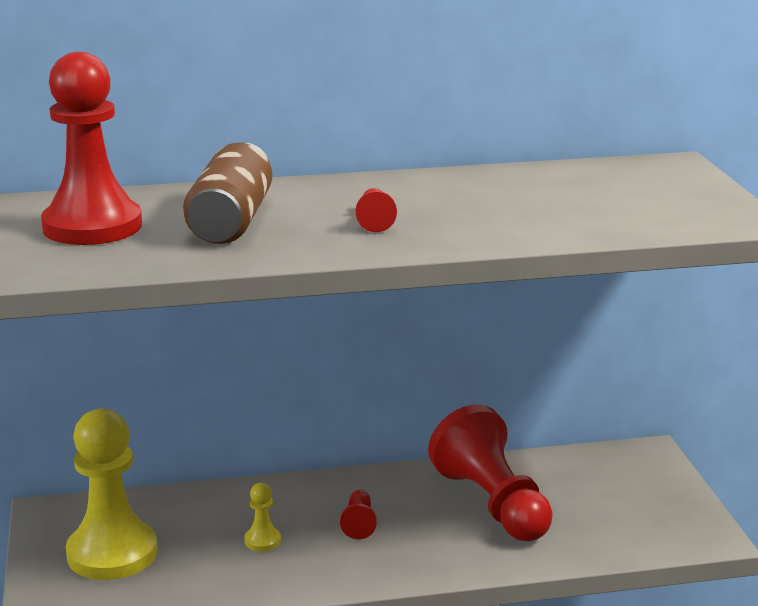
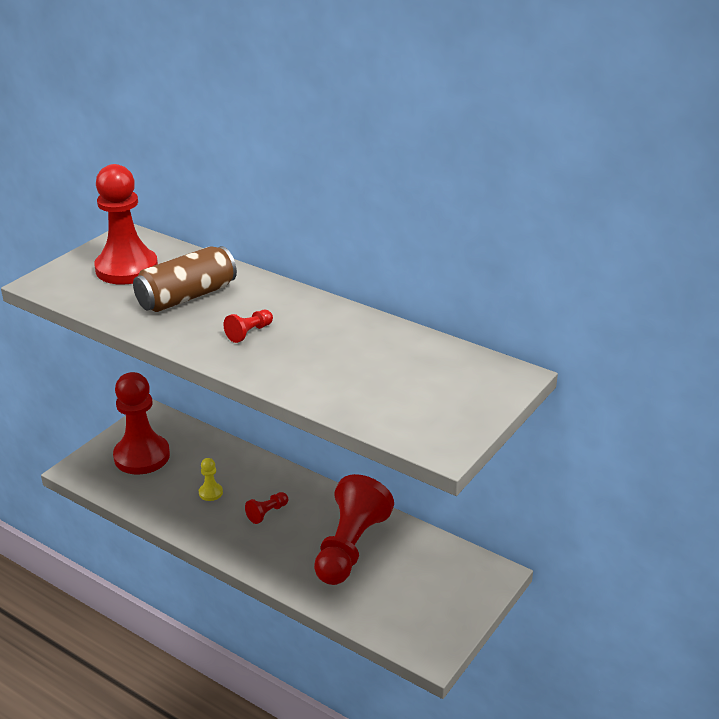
camera: 45 degrees right, 10 degrees up
(112, 553) = (142, 456): yellow pawn -> red pawn

